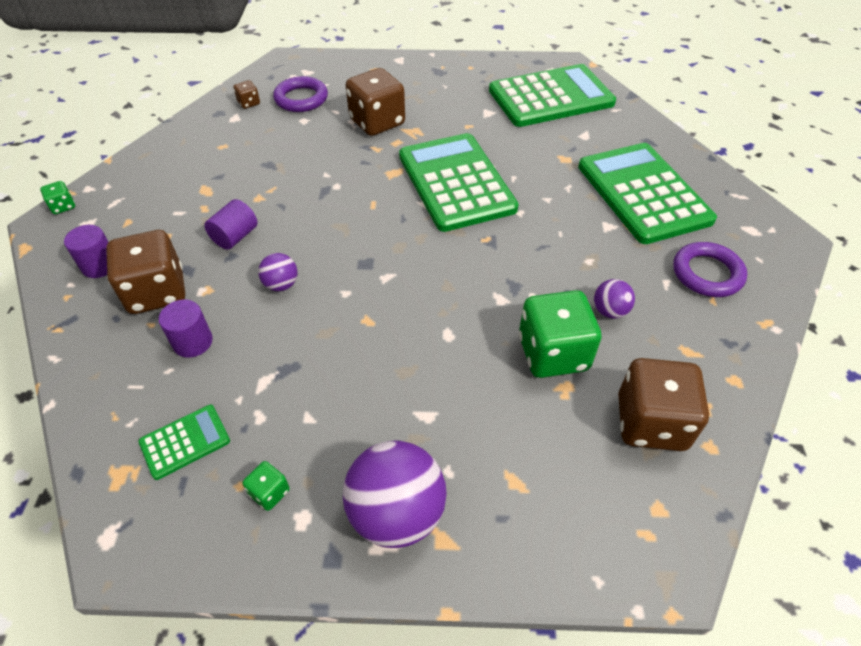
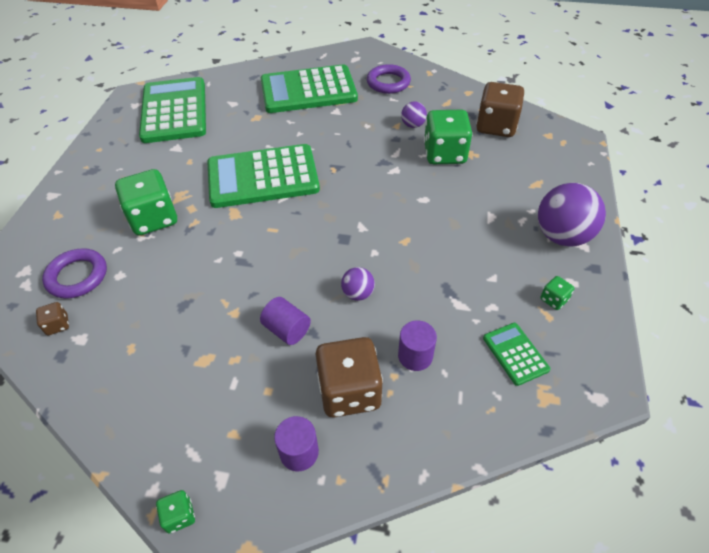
camera: 80 degrees left, 0 degrees up
(377, 122) = (153, 219): brown dice -> green dice

